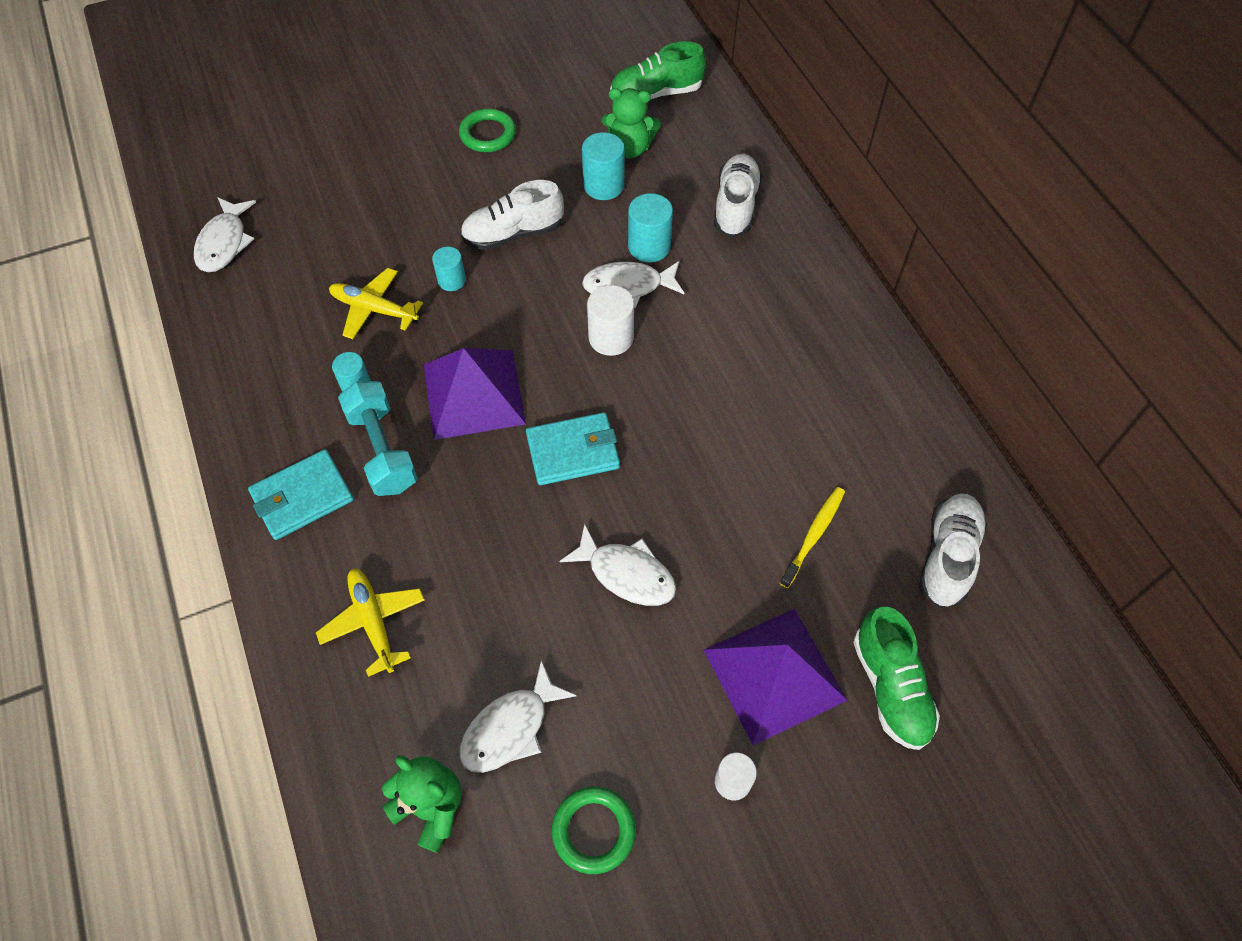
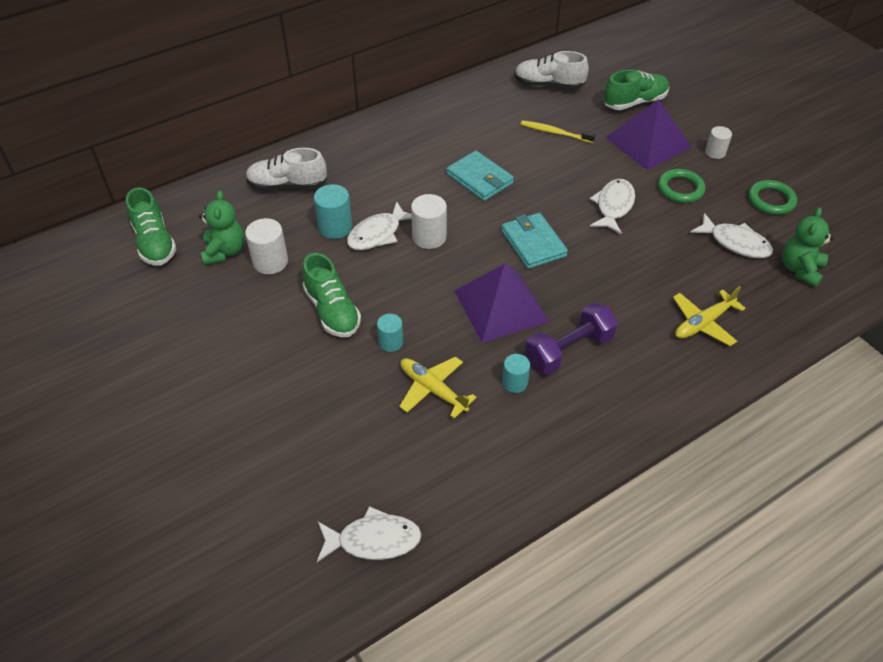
camera: 100 degrees left, 10 degrees down
(302, 497) = (627, 391): turquoise wallet -> turquoise wallet (479, 179)
(374, 309) = (433, 389): yellow plane -> yellow plane turned 120 degrees clockwise
(382, 450) = (568, 350): turquoise dumbbell -> purple dumbbell
(488, 134) = (207, 351): green ring -> green ring (680, 189)
(513, 234) = (332, 311): white shoe -> green shoe
(603, 185) = (270, 262): turquoise cylinder -> white cylinder
(628, 286) = (378, 234): white fish -> white fish turned 60 degrees clockwise

